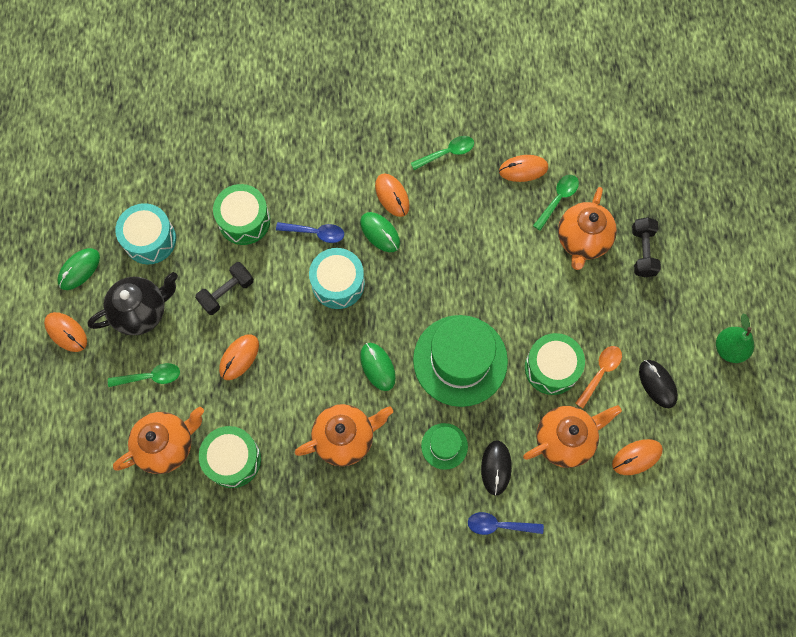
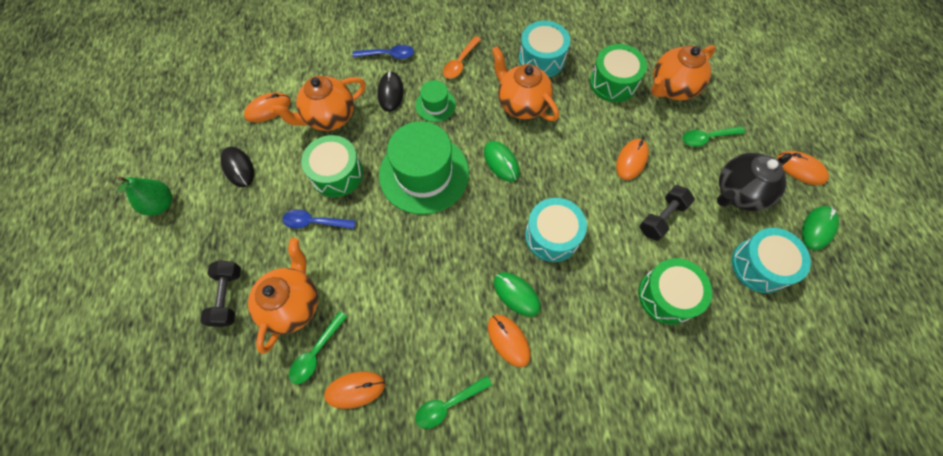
camera: 175 degrees right, 5 degrees down
(311, 502) = (541, 59): none -> turquoise drum
(315, 233) = (586, 288): blue spoon -> blue spoon (314, 222)
(345, 438) = (521, 104): orange teapot -> orange teapot turned 75 degrees clockwise
(600, 373) = (291, 173): orange spoon -> orange spoon (460, 62)

